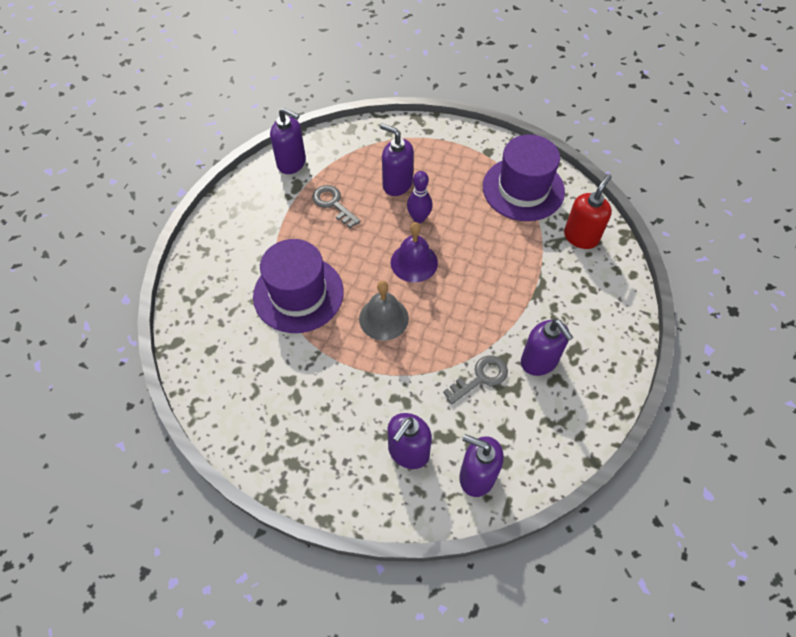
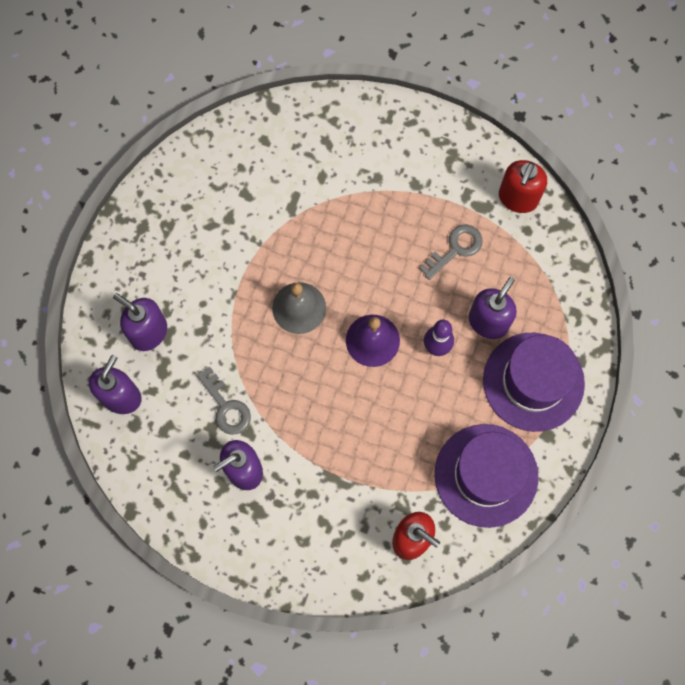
camera: 90 degrees right, 15 degrees up
(292, 163) = (518, 198): purple soap dispenser -> red soap dispenser
(298, 294) = (330, 219): purple hat -> purple hat (533, 381)

